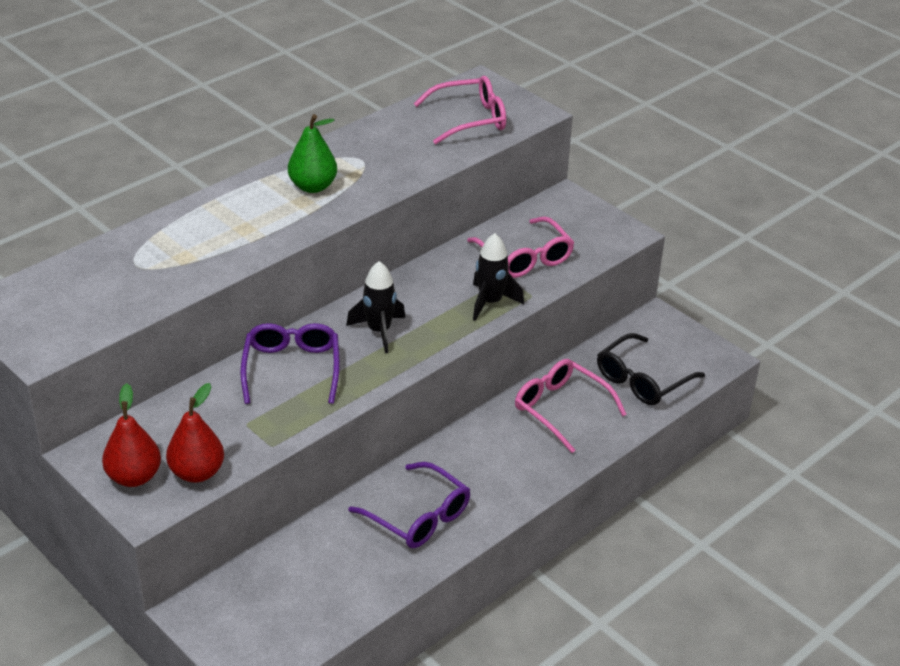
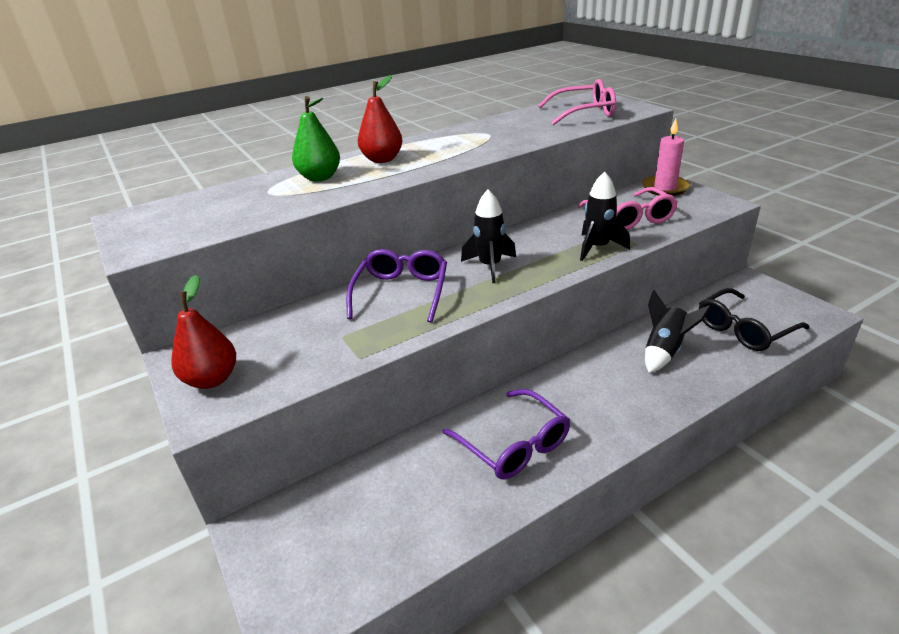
camera: 15 degrees right, 5 degrees down
(197, 472) = (275, 379): red pear -> red pear (382, 159)
(313, 186) = (443, 148): green pear -> green pear (320, 177)
(561, 409) = (664, 351): pink glasses -> black rocket
(565, 209) = (665, 188): none -> pink candle

